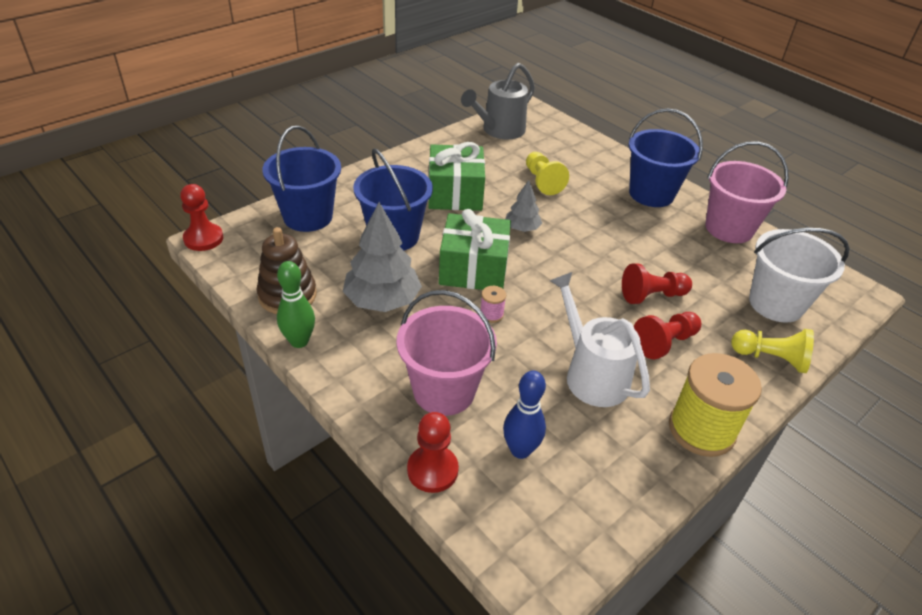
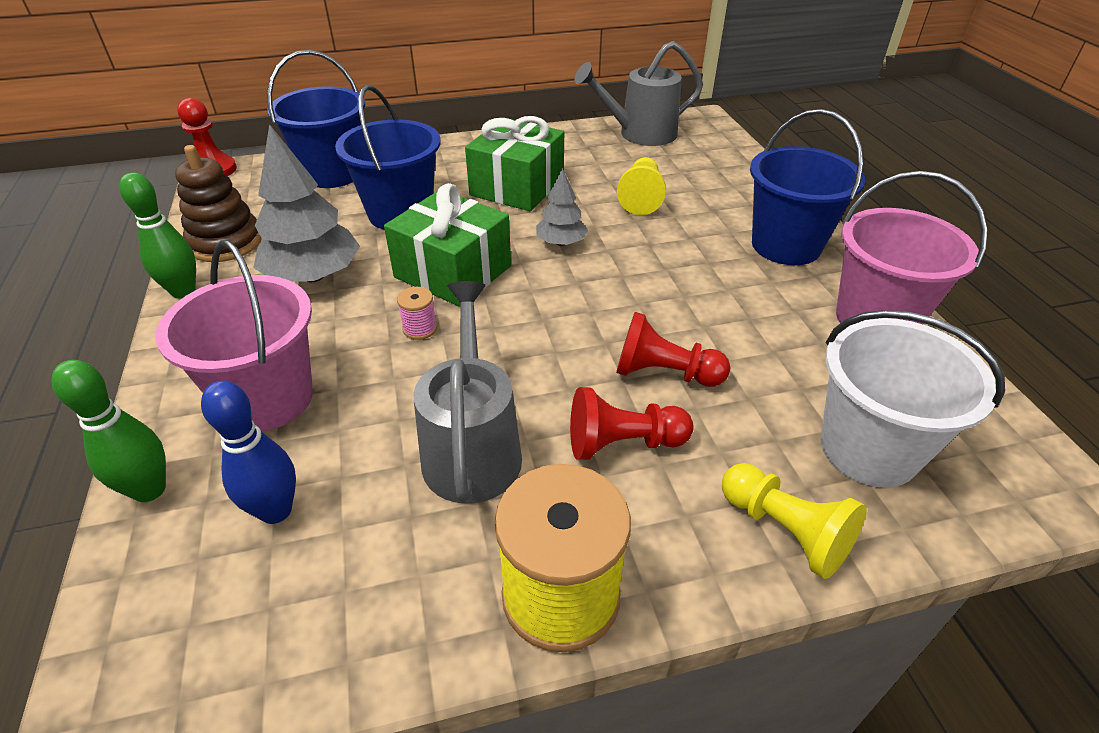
camera: 30 degrees right, 0 degrees up
(432, 470) = (149, 490): red pawn -> green bowling pin
(591, 374) = (472, 447): white watering can -> grey watering can

